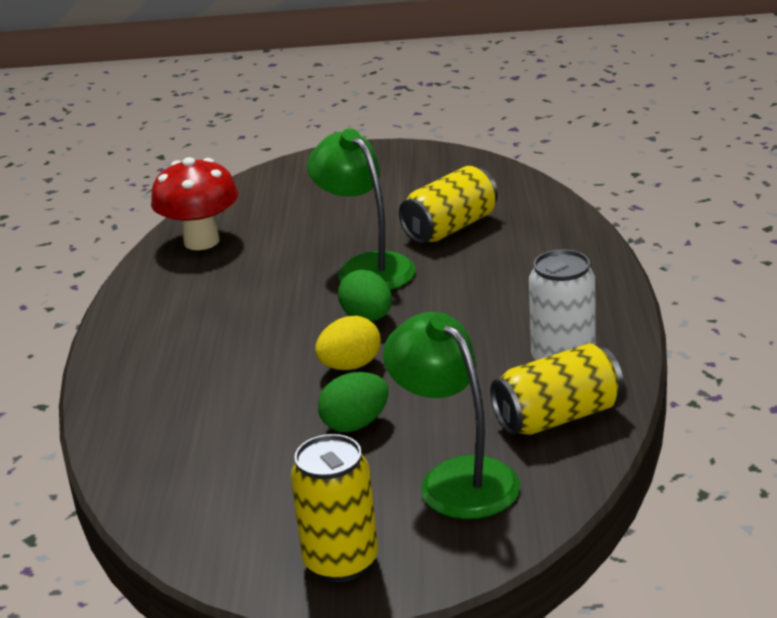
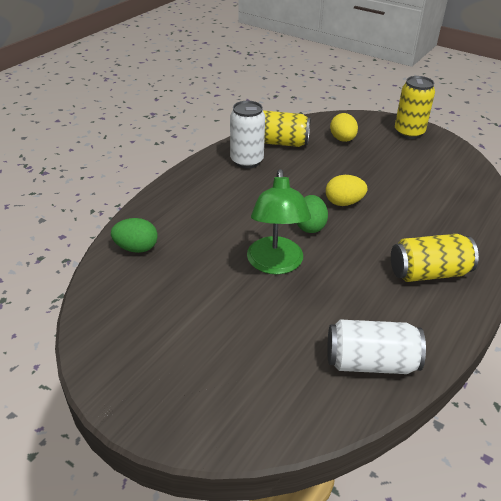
camera: 150 degrees left, 10 degrees up
(201, 241) = (370, 362): red mushroom -> white can
(355, 424) = (365, 175): green egg -> green egg (136, 248)
(451, 228) = (192, 269): yellow can -> yellow can (428, 273)
(456, 478) = (342, 139): green lamp -> yellow egg

